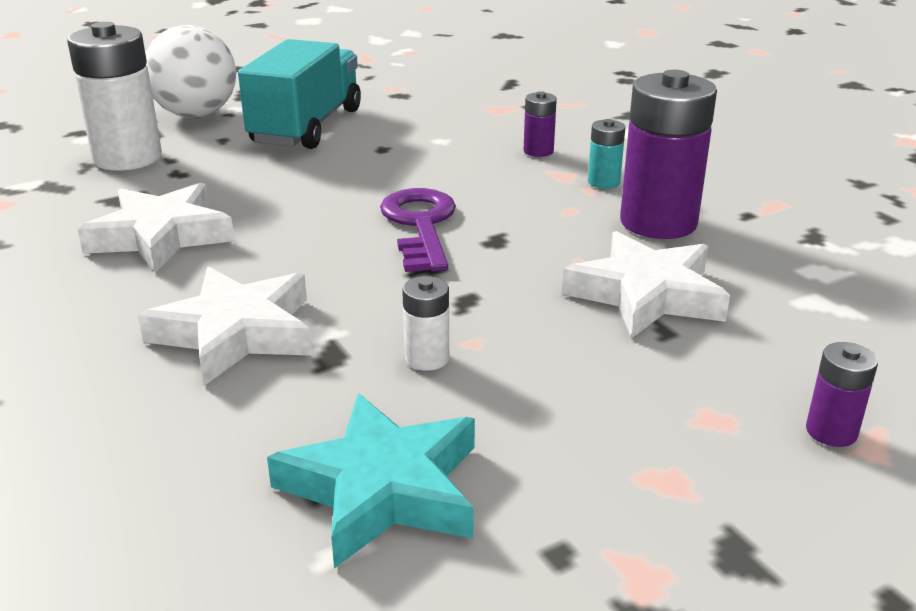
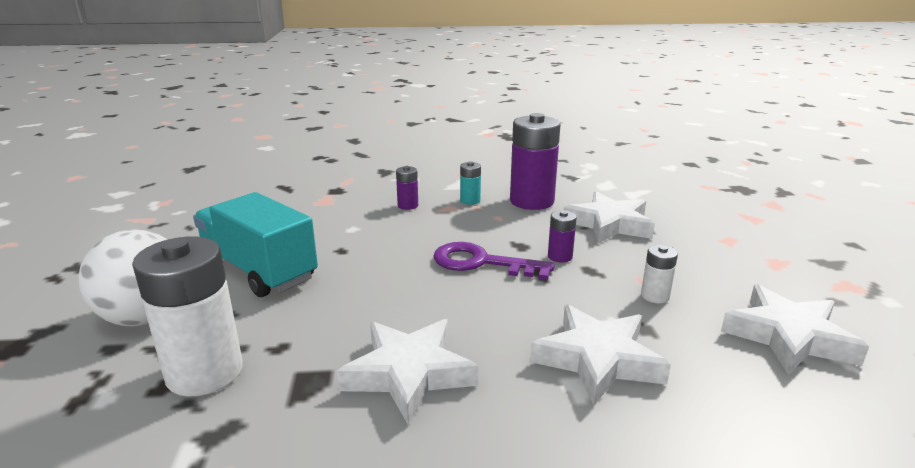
camera: 65 degrees left, 5 degrees down
(383, 488) = (788, 336): turquoise star -> white star
(831, 431) = (741, 221): purple battery -> purple battery (560, 256)

